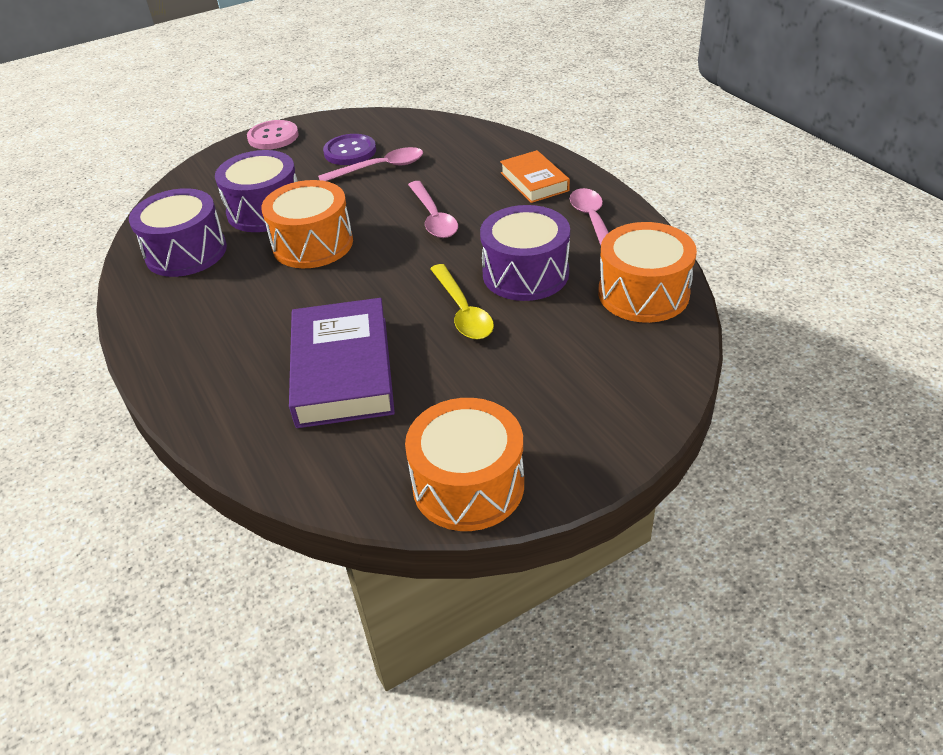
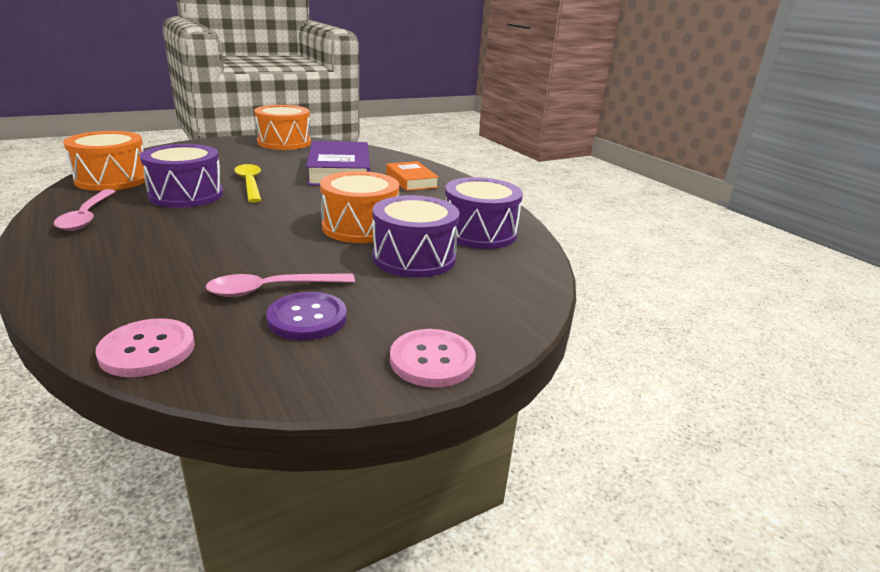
camera: 175 degrees right, 15 degrees down
(433, 217) = (236, 235): pink spoon -> none
(437, 126) = (147, 350): none -> pink button
(534, 182) = (96, 254): orange book -> orange book (411, 180)

